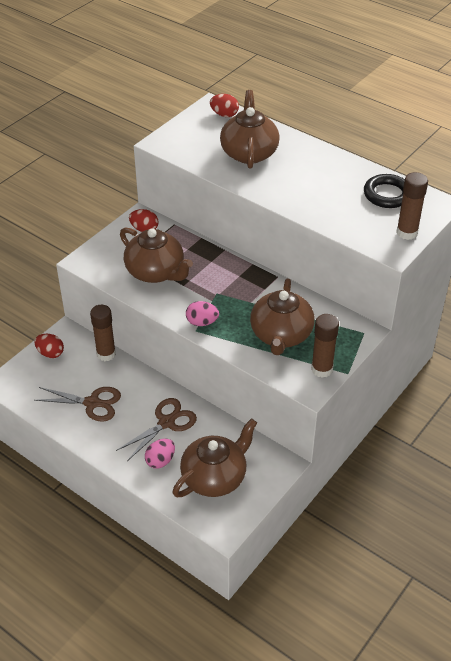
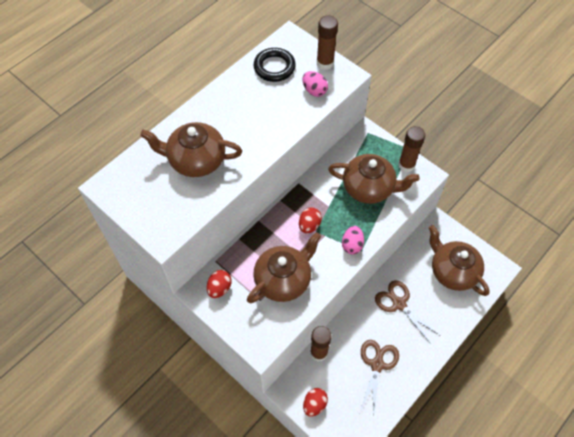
camera: 85 degrees left, 15 degrees up
(160, 461) = (438, 310): pink egg -> pink egg (314, 91)
(224, 115) = (125, 176): red egg -> red egg (309, 225)

